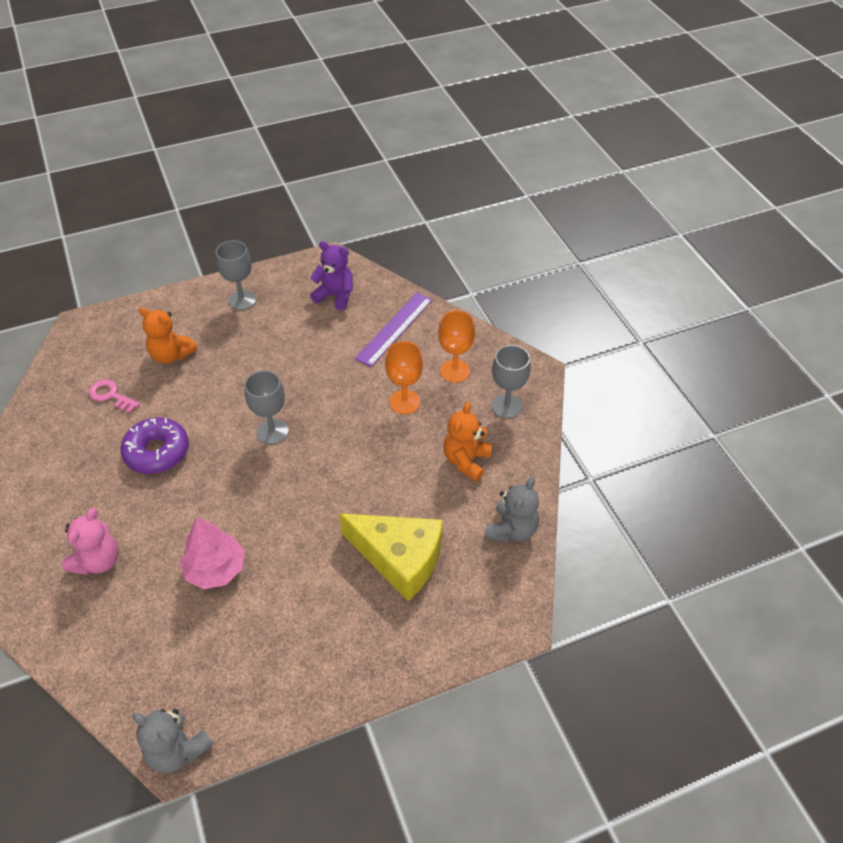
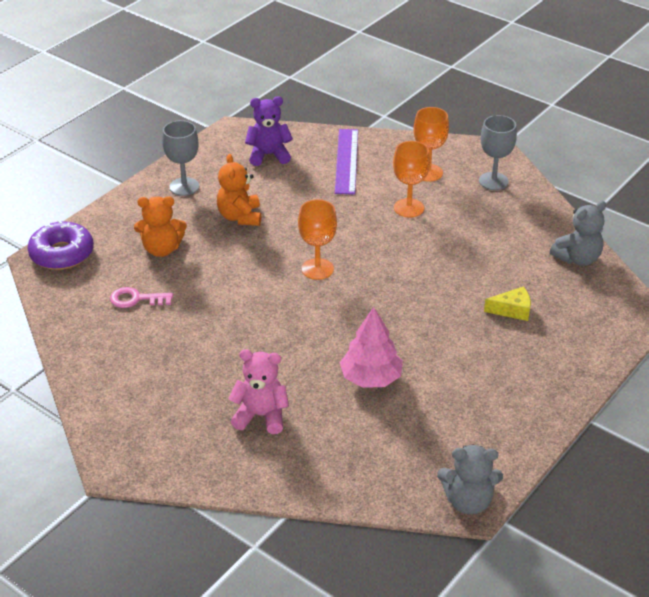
camera: 30 degrees left, 10 degrees down
(98, 561) = (261, 416): pink teddy bear -> pink teddy bear turned 75 degrees counterclockwise
(157, 452) = (228, 322): purple donut -> purple donut (62, 254)
(272, 431) = (317, 269): grey goblet -> orange goblet
(399, 558) = (512, 310): yellow cheese -> yellow cheese, size x0.46
(466, 461) = (499, 228): orange teddy bear -> orange teddy bear (240, 217)
(511, 530) = (577, 258): grey teddy bear -> grey teddy bear turned 60 degrees clockwise

